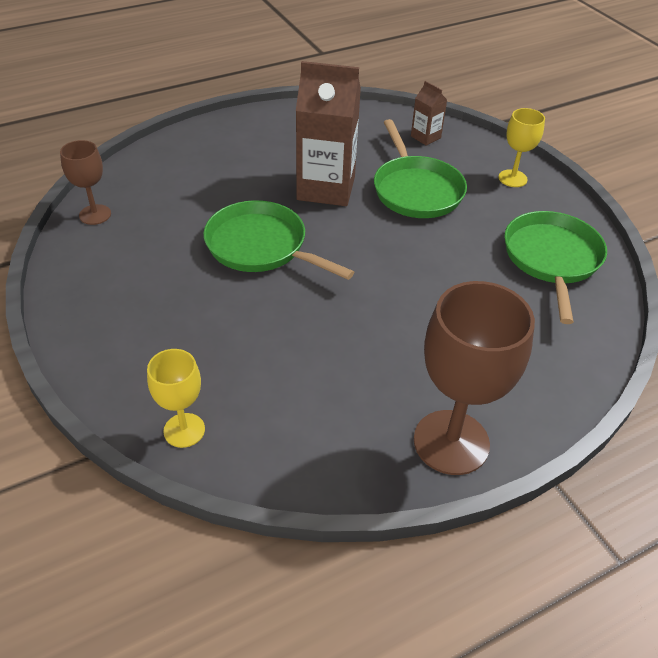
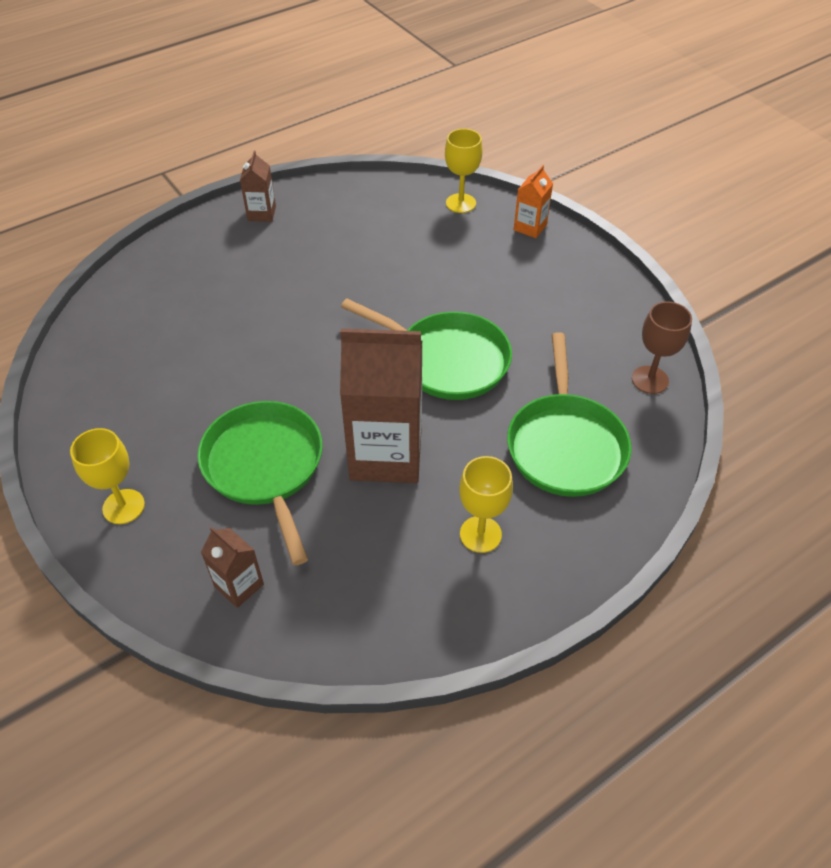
camera: 175 degrees right, 5 degrees up
(113, 381) = (530, 227): none -> orange carton
(271, 144) = (480, 534): none -> yellow goblet
(451, 442) = (261, 213): brown goblet -> brown carton
(552, 259) = (119, 380): green pan -> green pan (565, 445)

